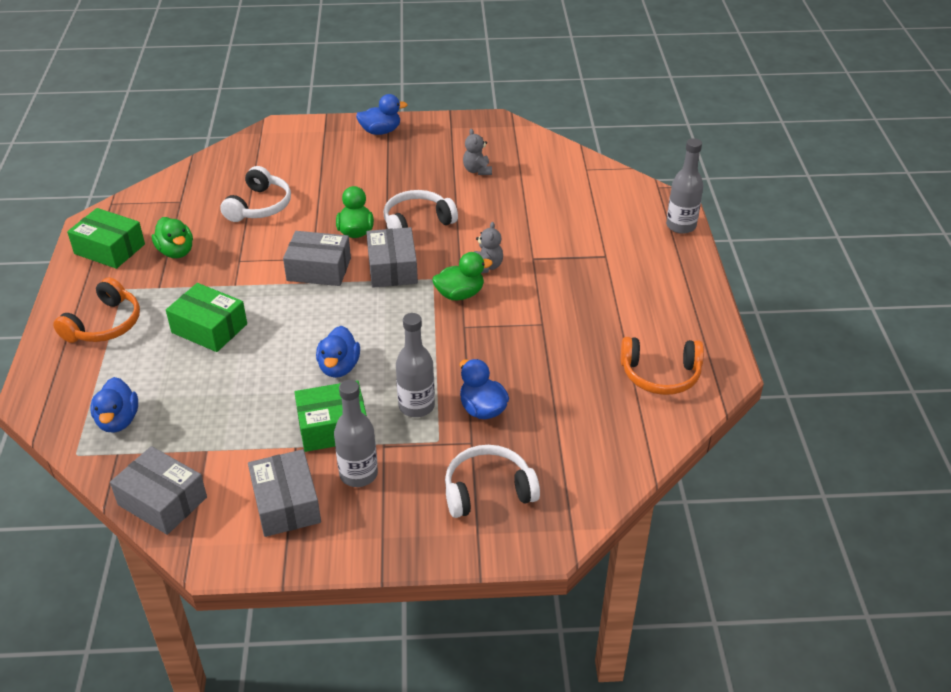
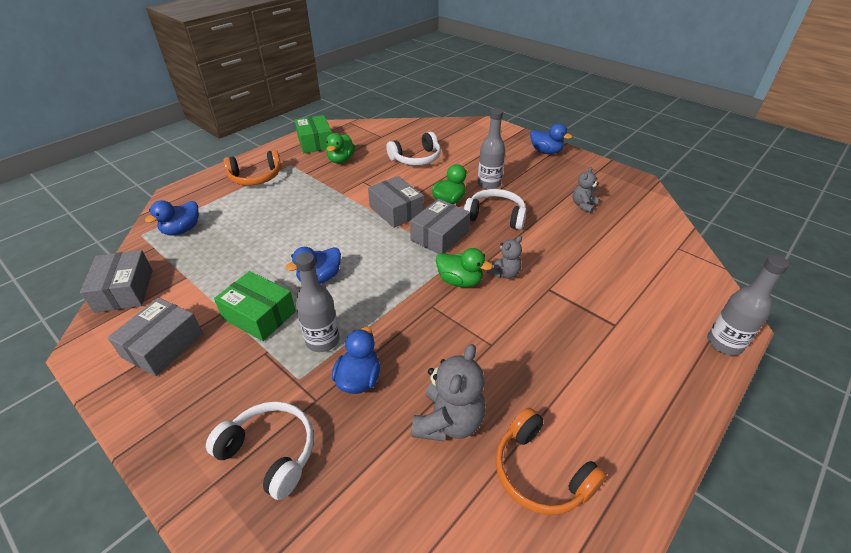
camera: 45 degrees right, 0 degrees up
(209, 328) = (294, 209): green box -> none
(358, 474) = (223, 361): grey bottle -> grey bottle (489, 184)
(576, 389) = (448, 422): none -> grey teddy bear

